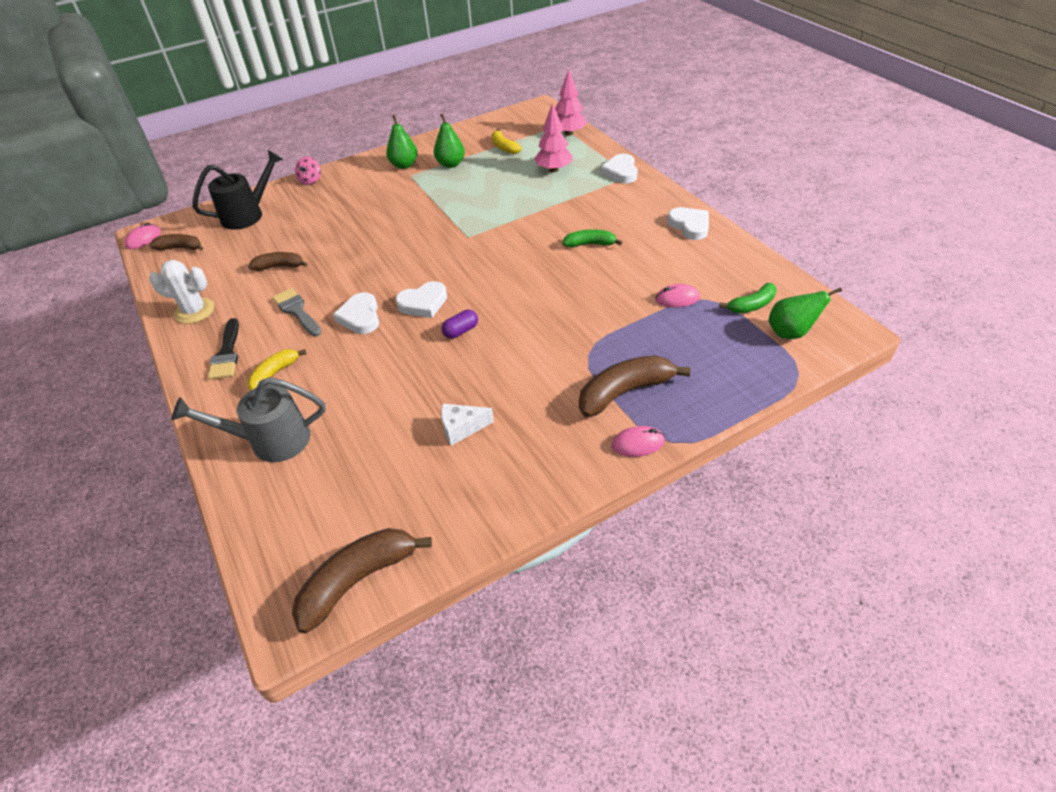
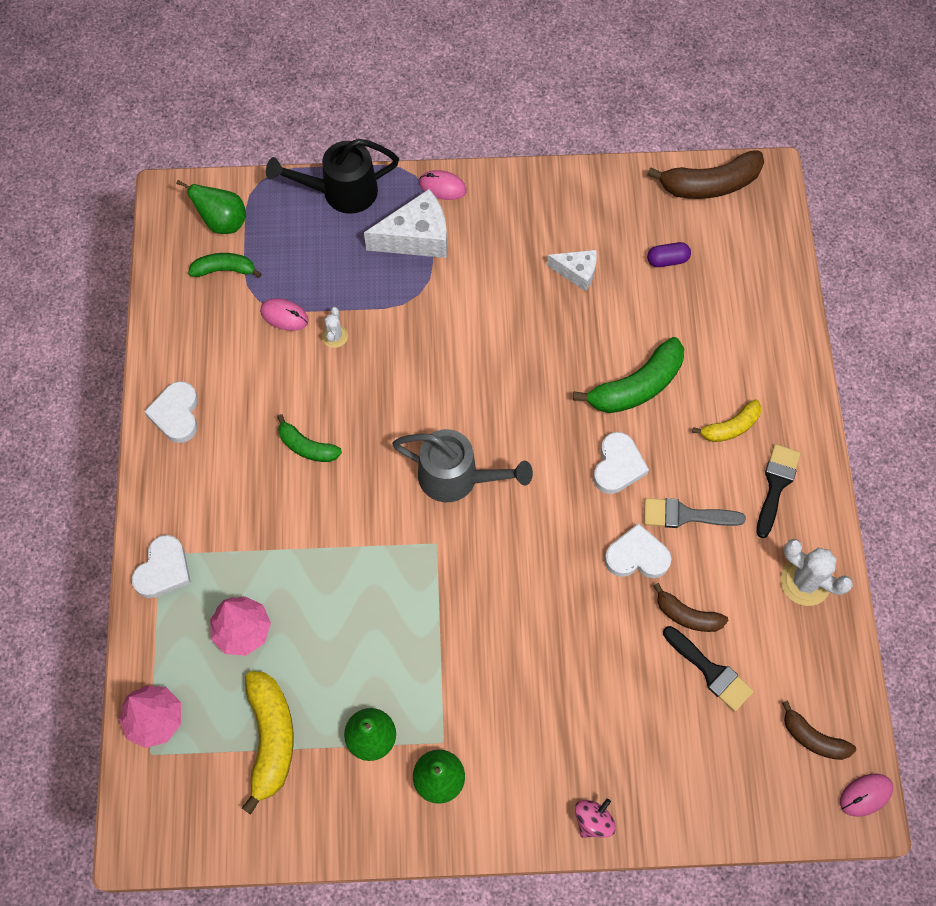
camera: 155 degrees left, 20 degrees up
(248, 214) = (706, 774): black watering can -> black watering can (341, 192)
(256, 250) = (710, 671): none -> black brush
(270, 441) = (750, 344): grey watering can -> grey watering can (457, 478)
(297, 311) = (685, 515): grey brush -> grey brush turned 105 degrees clockwise
(366, 368) = (636, 386): none -> green banana
(423, 303) = (542, 451): white heart -> white heart (637, 556)
(461, 331) = (522, 387): purple capsule -> purple capsule (667, 260)
(504, 147) = (271, 739): yellow banana -> yellow banana, size x1.68
(625, 392) = (416, 237): brown banana -> white cheese
(628, 302) = (335, 336): none -> white cactus

